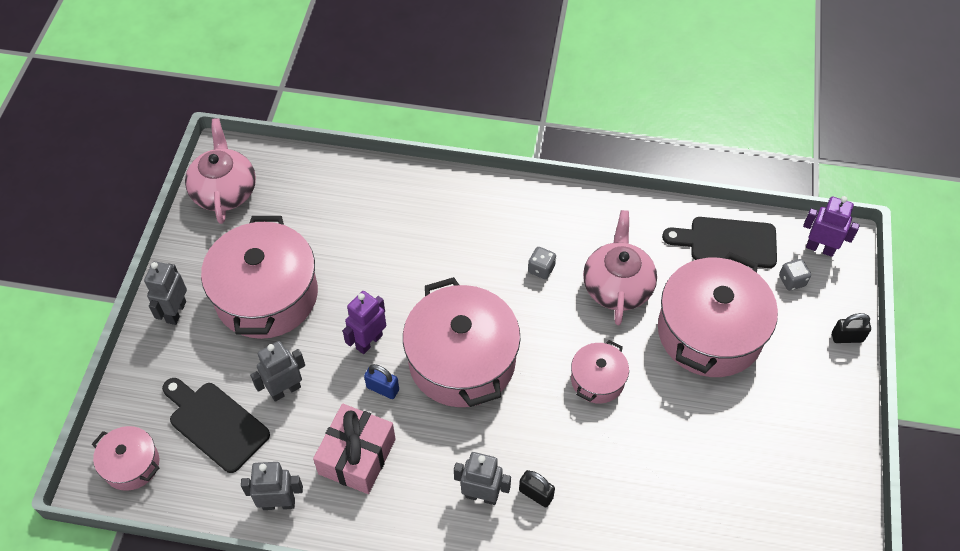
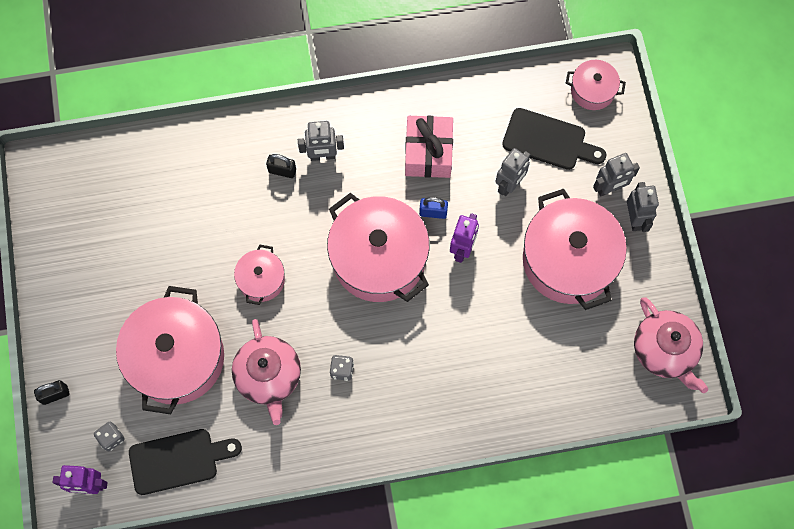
camera: 160 degrees right, 15 degrees up
(279, 503) = (469, 100): grey robot -> grey robot (609, 188)

